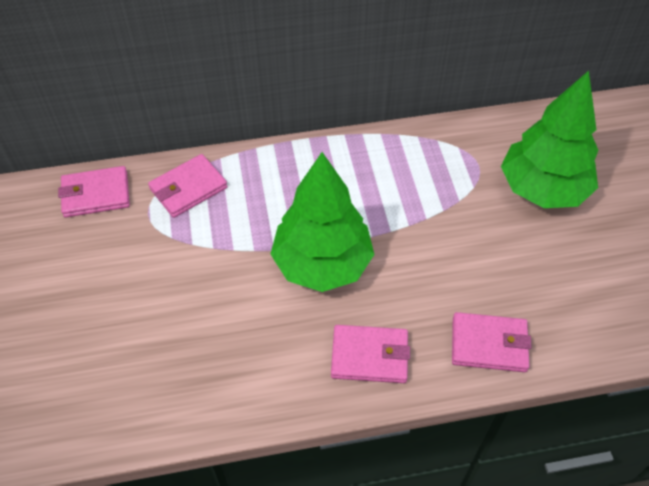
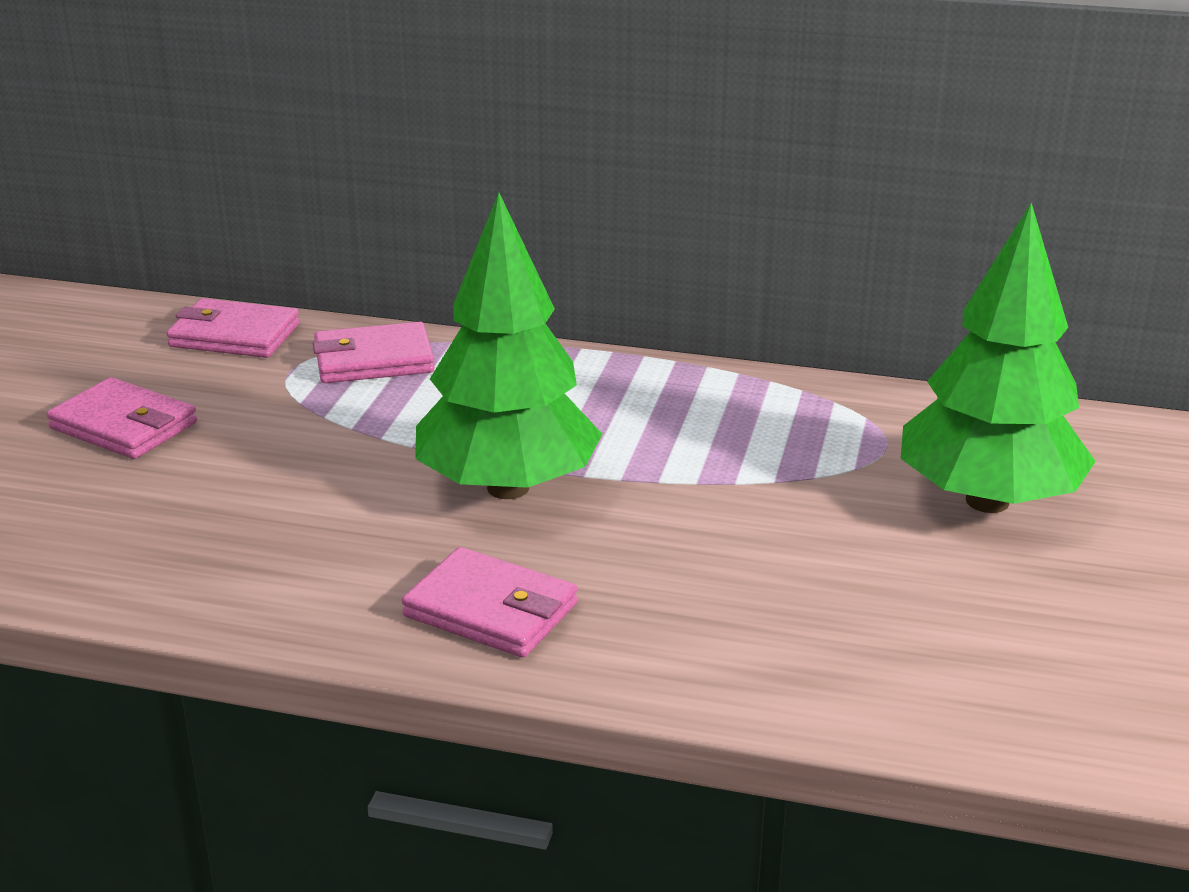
camera: 25 degrees right, 25 degrees down
(489, 344) = (718, 657): pink wallet -> pink wallet (124, 425)

